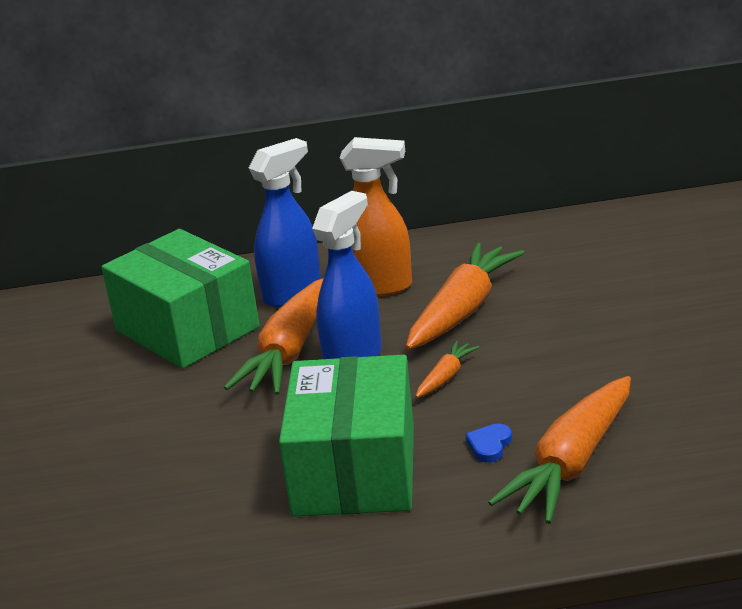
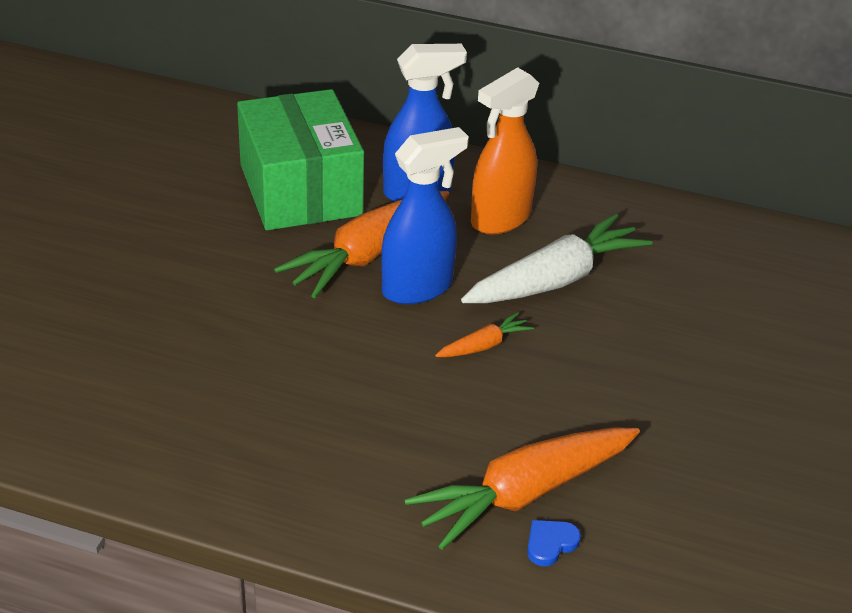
camera: 20 degrees right, 10 degrees up
(354, 470) = (330, 405): green box -> none
(379, 286) = (500, 219): orange spray bottle -> orange spray bottle turned 105 degrees clockwise
(463, 310) = (556, 279): orange carrot -> white carrot
(489, 445) = (466, 437): blue heart -> blue heart (550, 544)

